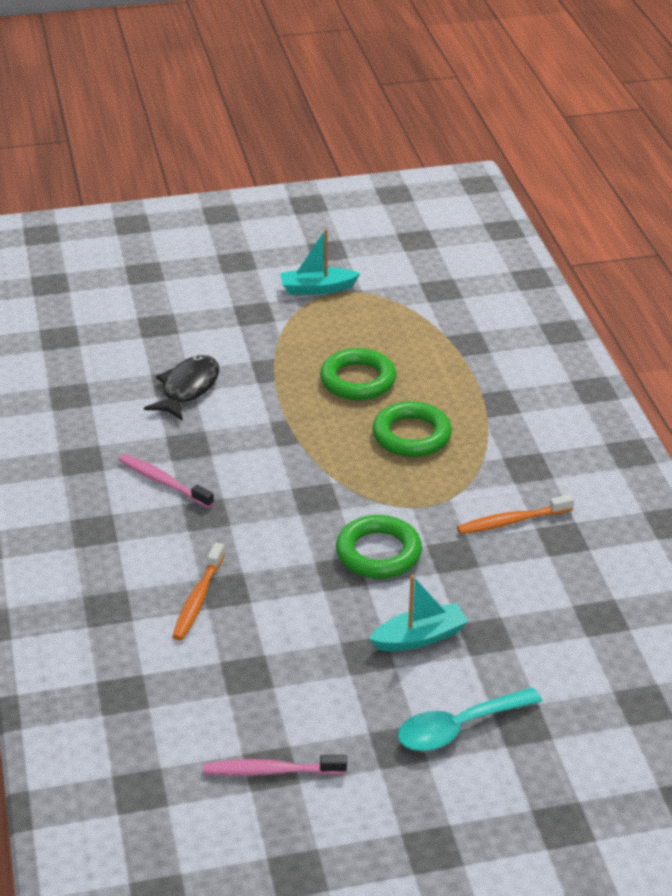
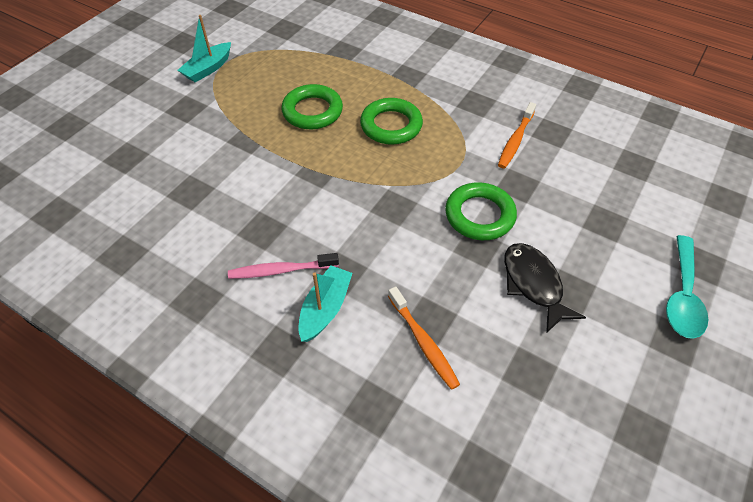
camera: 45 degrees left, 15 degrees up
(187, 389) = (208, 189): black fish -> black fish (533, 284)
(271, 771) = (647, 434): pink toothbrush -> none
(419, 637) = (579, 253): turquoise boat -> turquoise boat (325, 309)

